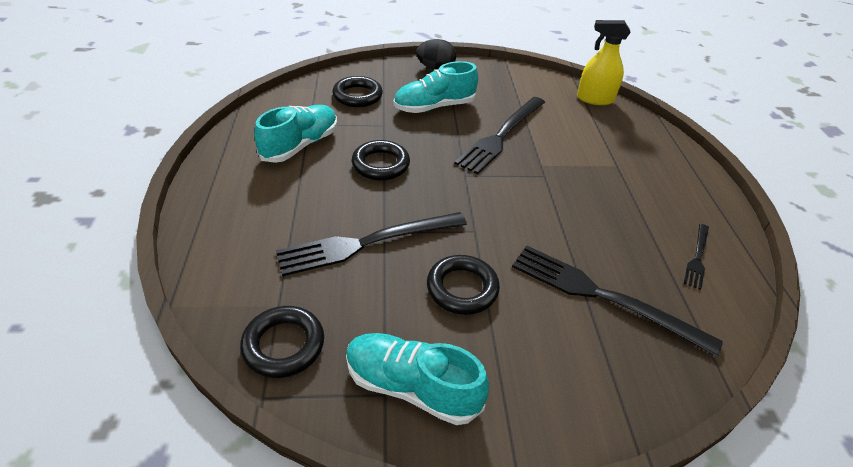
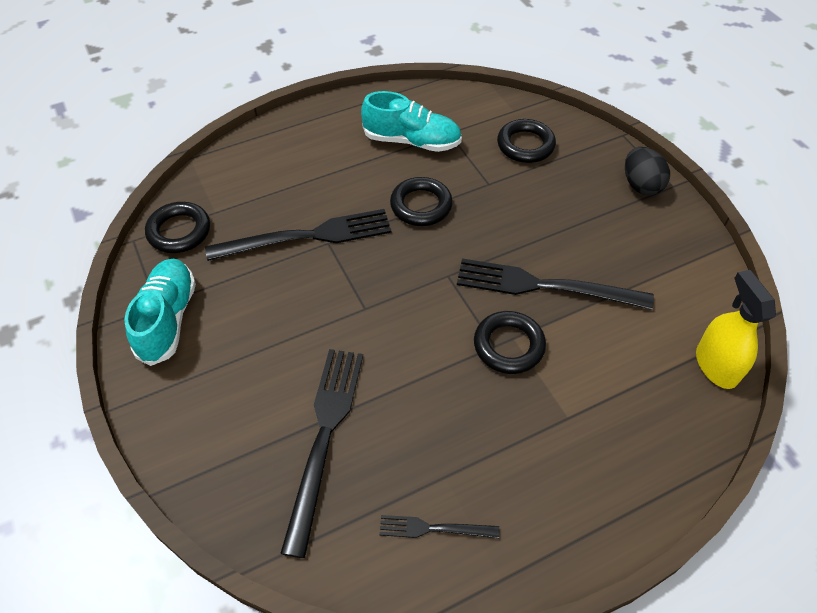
camera: 70 degrees right, 10 degrees up
(367, 243) = (307, 237): black fork -> black fork turned 120 degrees clockwise
(434, 107) = (555, 211): turquoise shoe -> none
(462, 288) = (283, 320): black ring -> black ring (508, 346)

